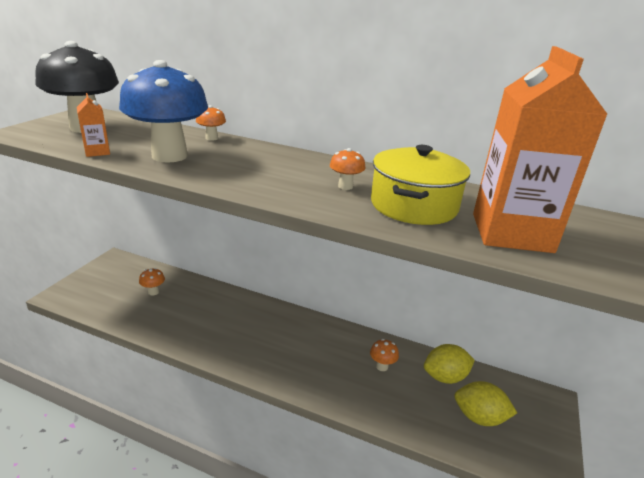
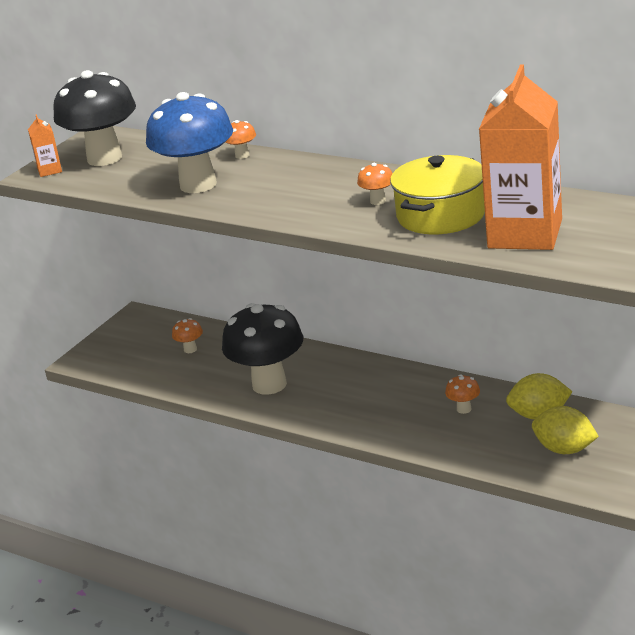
camera: 15 degrees right, 0 degrees up
(97, 152) = (125, 188): orange carton -> orange carton (49, 170)
(217, 330) = (269, 384): none -> black mushroom

